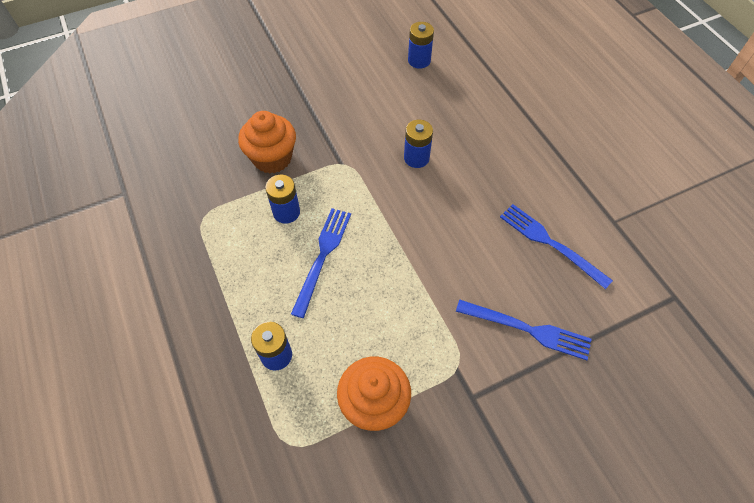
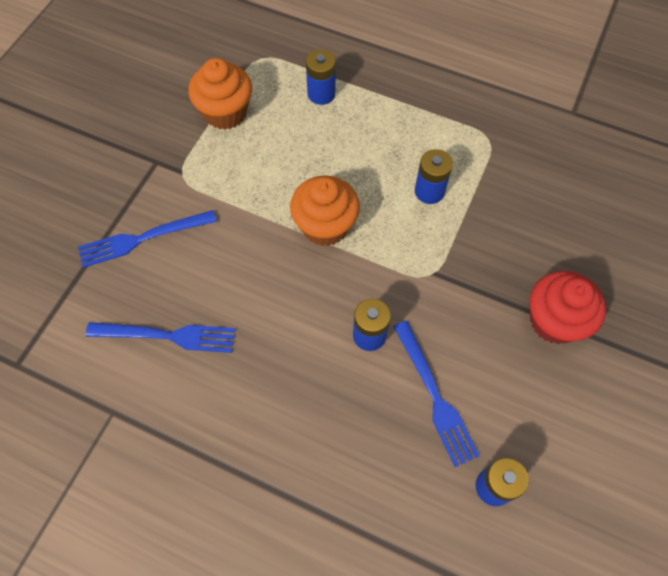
camera: 140 degrees right, 5 degrees up
(272, 158) = (500, 229): orange cupcake -> orange cupcake (325, 226)
(304, 97) = (554, 321): none -> red cupcake
(322, 256) = (360, 178): blue fork -> blue fork (435, 396)

